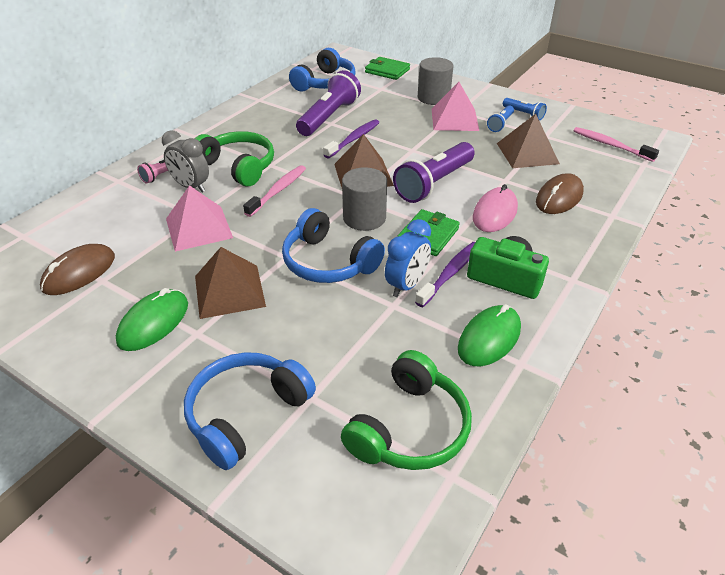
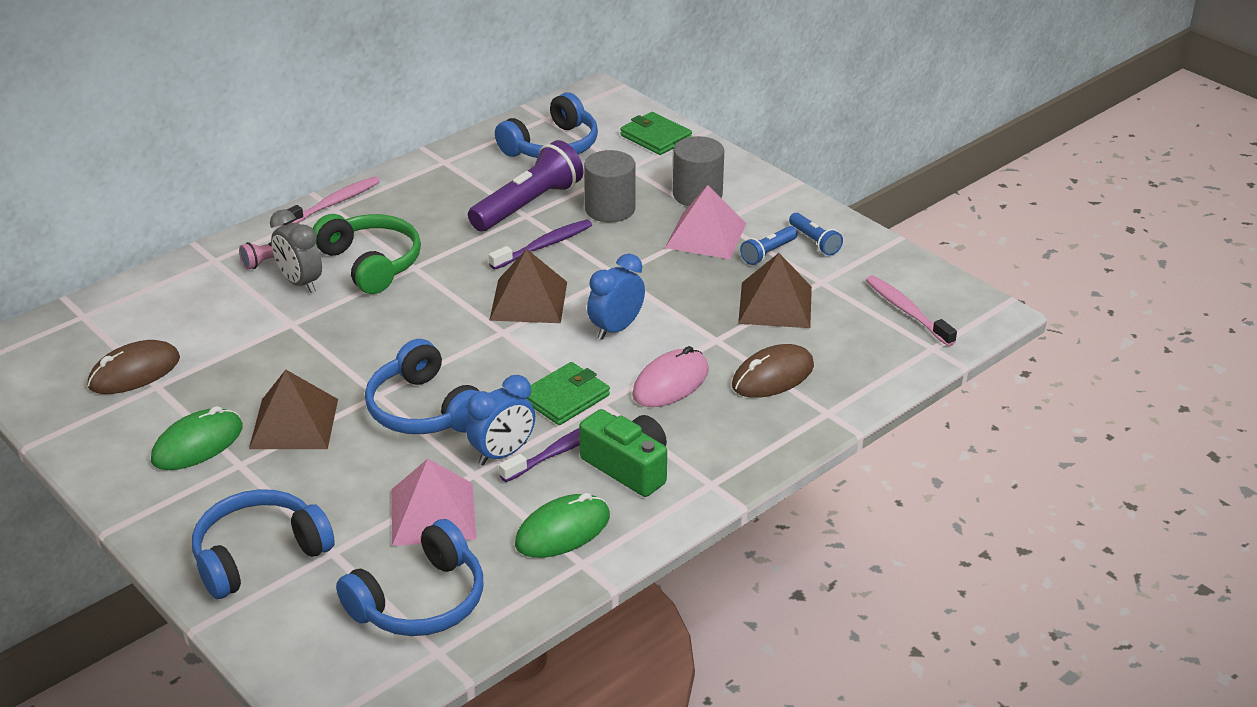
camera: 15 degrees right, 5 degrees down
(198, 228) = (288, 340): pink pyramid -> pink pyramid (432, 513)
(278, 191) = (406, 306): pink toothbrush -> pink toothbrush (334, 203)
(364, 218) = (497, 361): grey cylinder -> grey cylinder (610, 209)
(409, 428) = (420, 601): green headphones -> blue headphones
(434, 183) = (616, 329): purple flashlight -> blue clock

